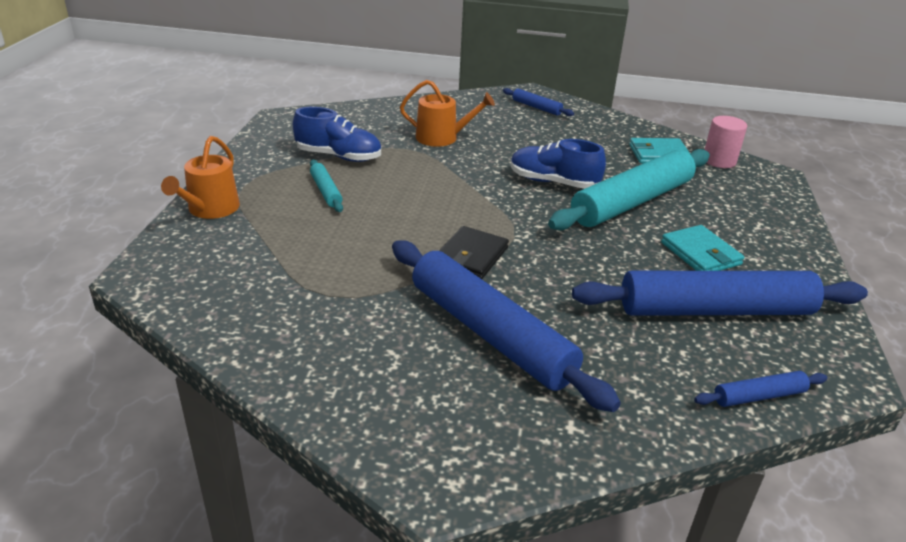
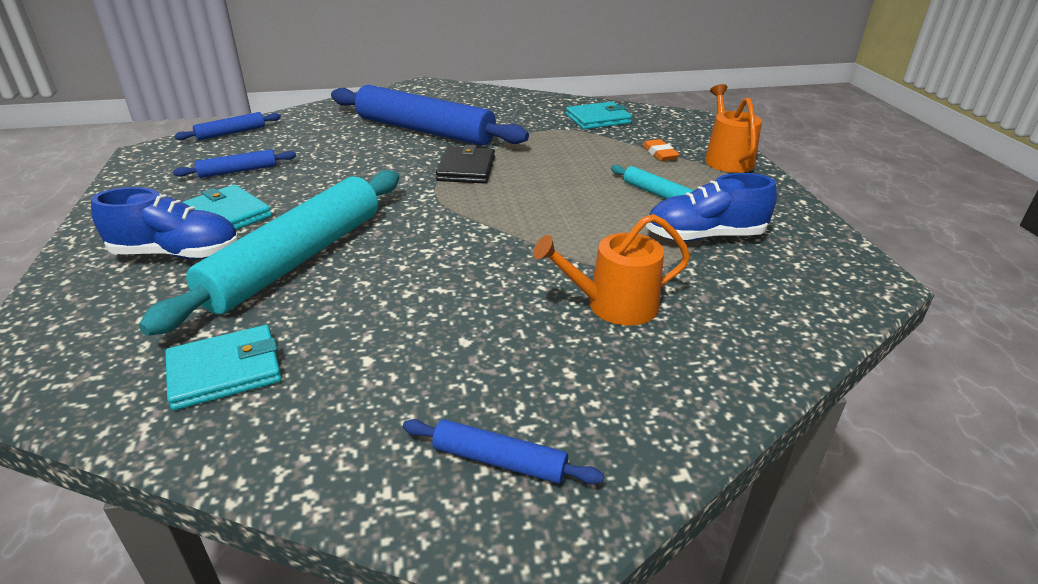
camera: 160 degrees right, 0 degrees up
(254, 301) = (598, 119): none -> turquoise wallet
(262, 230) = (659, 154): none -> orange eraser
(553, 182) = (409, 264): blue shoe -> blue shoe (177, 254)
(715, 310) = (238, 171): blue rolling pin -> blue rolling pin, size x0.44
(719, 161) = (101, 387): pink cylinder -> none

